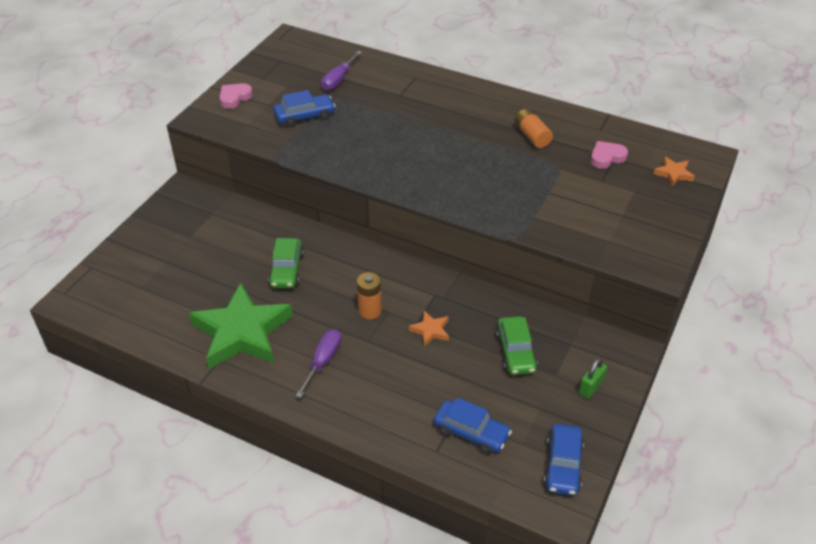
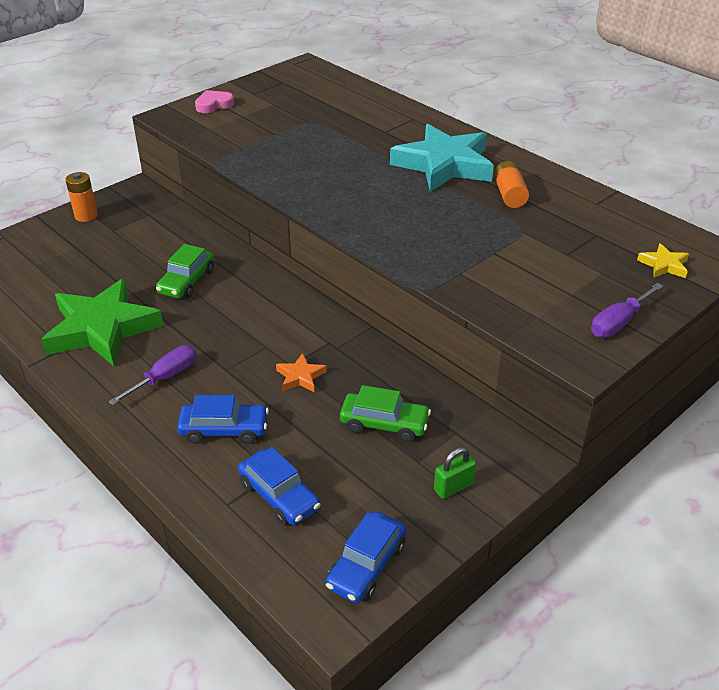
camera: 20 degrees right, 5 degrees down
(305, 116) = (272, 132): blue car -> blue car (224, 430)
(338, 79) = (329, 107): purple screwdriver -> purple screwdriver (618, 322)
(370, 311) = (247, 341): orange battery -> orange battery (86, 216)
(466, 118) = (444, 165): none -> turquoise star
(515, 352) = (384, 424): green car -> green car turned 90 degrees counterclockwise
(606, 157) = (587, 232): pink heart -> none
(673, 174) = (664, 265): orange star -> yellow star

